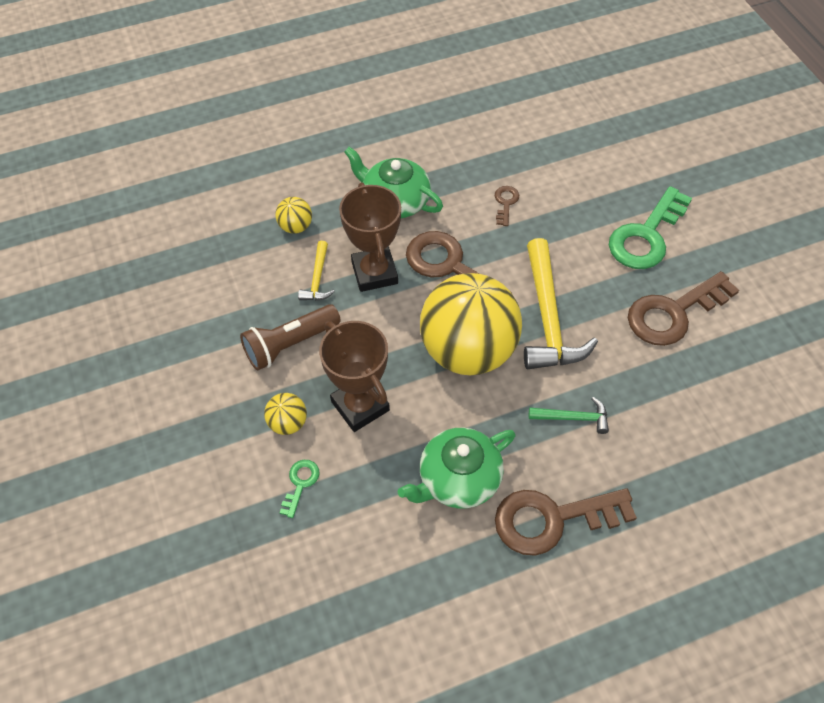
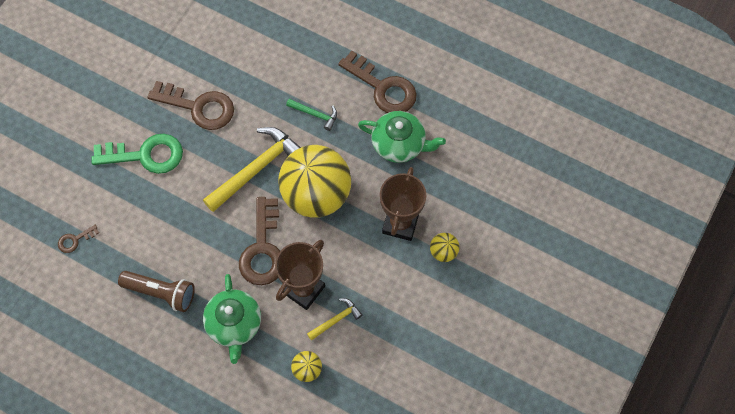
camera: 130 degrees left, 10 degrees up
(290, 344) = (395, 294): brown flashlight -> brown flashlight (161, 293)
(300, 483) = (470, 216): green key -> none
(505, 203) = (181, 254): brown key -> brown key (75, 240)
(573, 418) = (315, 114): green hammer -> green hammer turned 150 degrees clockwise

